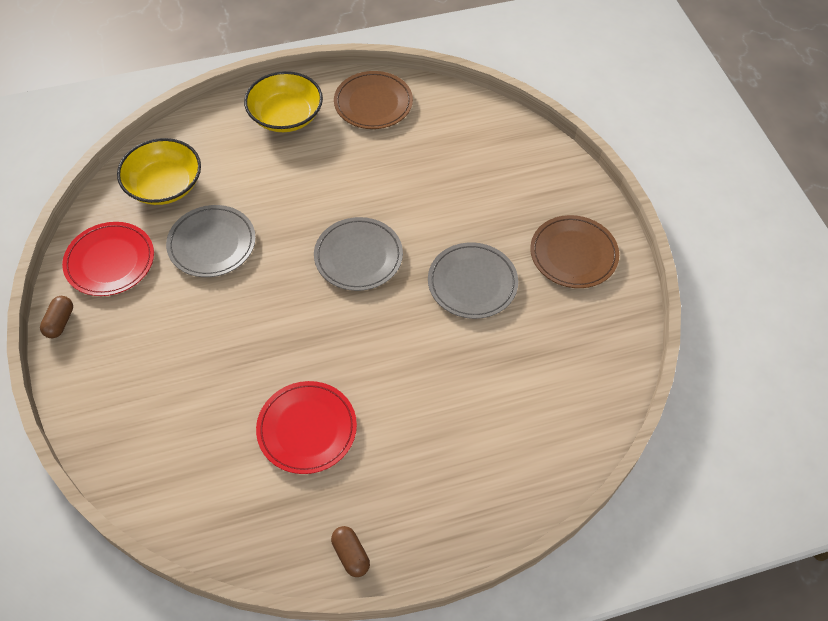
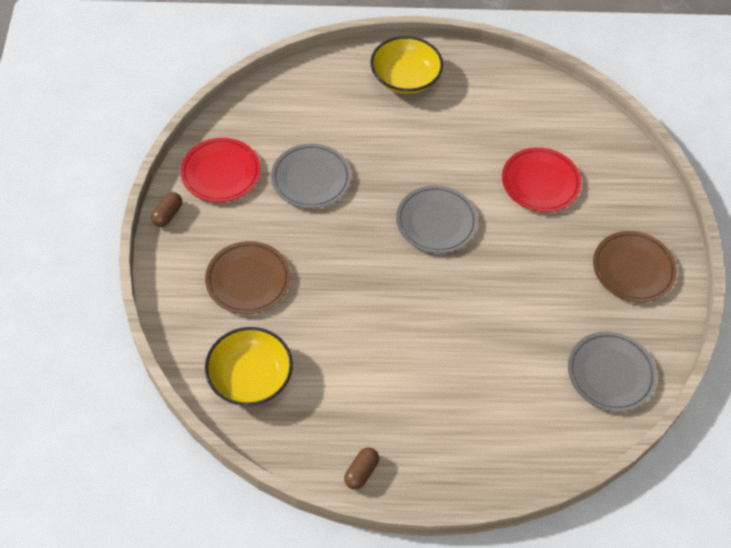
camera: 15 degrees right, 0 degrees up
(164, 185) = (282, 116): yellow bowl -> yellow bowl (250, 377)
(307, 429) = (352, 359): red plate -> red plate (540, 182)
(351, 555) = (361, 472): brown capsule -> brown capsule turned 45 degrees clockwise
(373, 103) = (488, 84): brown plate -> brown plate (248, 280)
(472, 283) = (532, 271): grey plate -> grey plate (610, 373)

